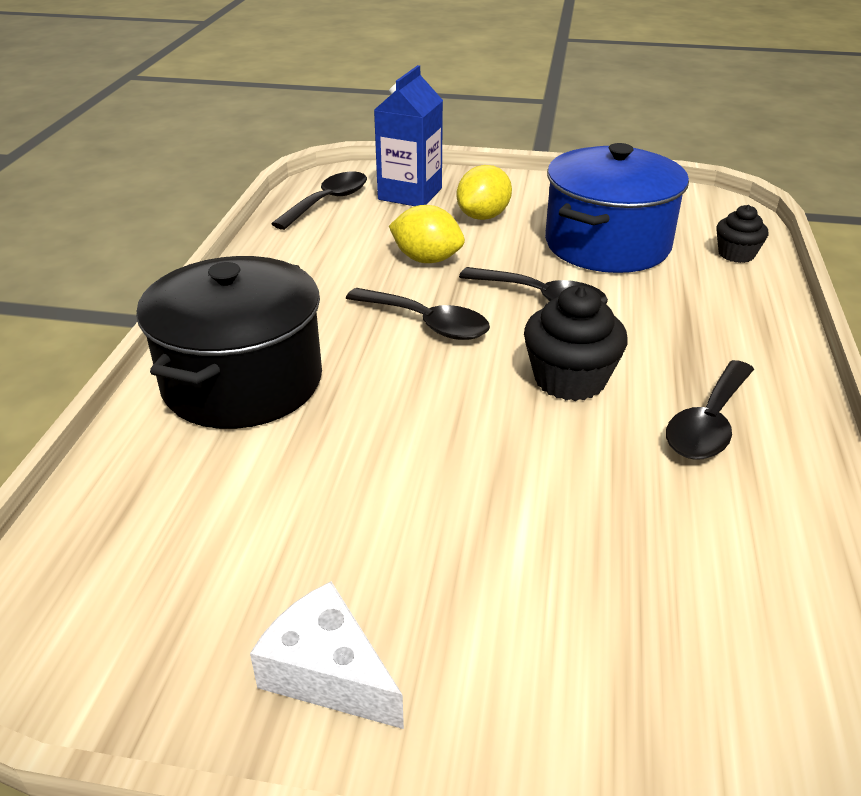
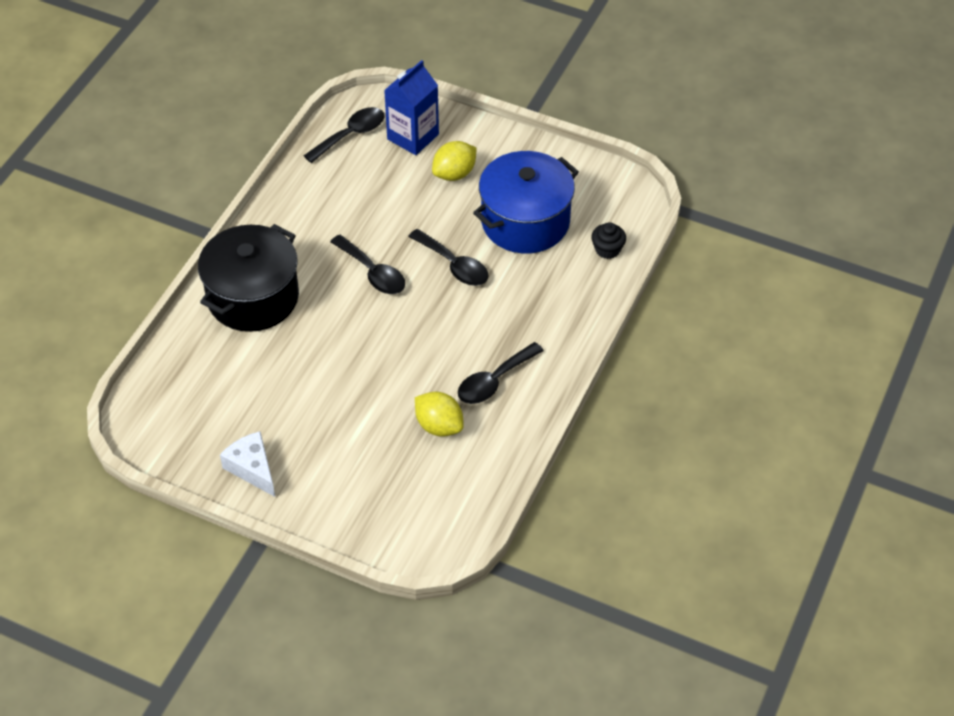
camera: 15 degrees right, 15 degrees up
(427, 259) = (396, 213): yellow lemon -> yellow lemon (439, 426)
(570, 379) = (436, 334): black cupcake -> none

